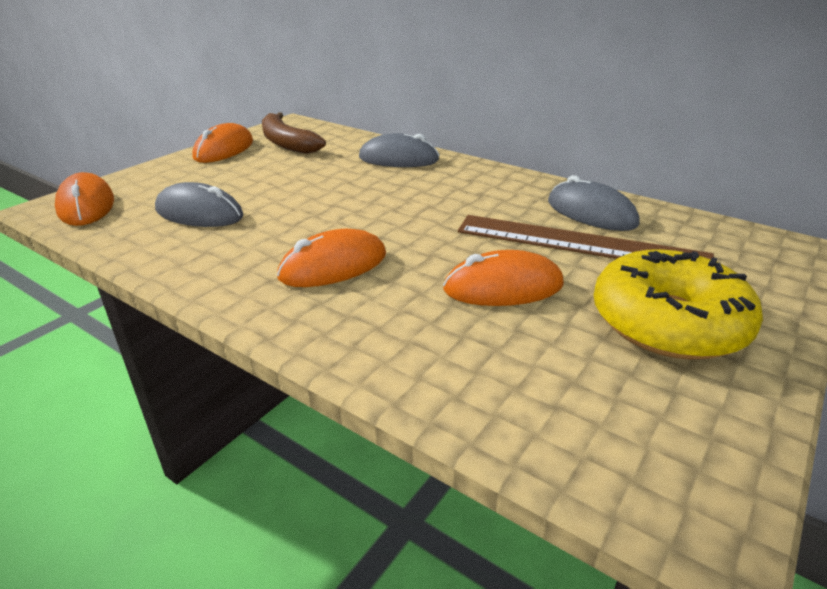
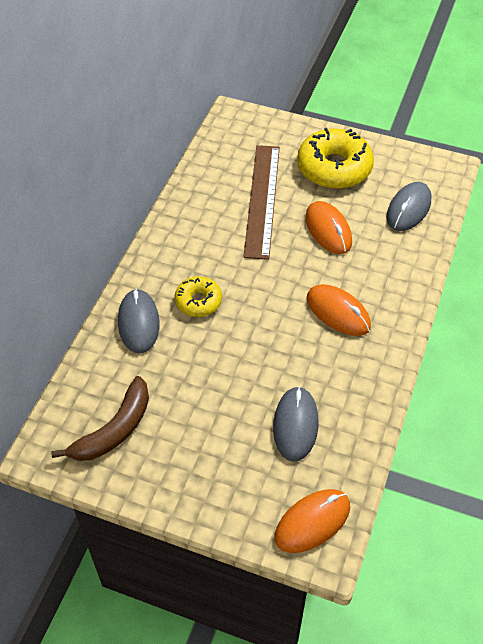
camera: 105 degrees left, 20 degrees up
(224, 149) = (147, 481): orange mouse -> none
(410, 186) = (198, 301): none -> yellow donut
(591, 213) = (215, 195): grey mouse -> grey mouse (408, 209)

